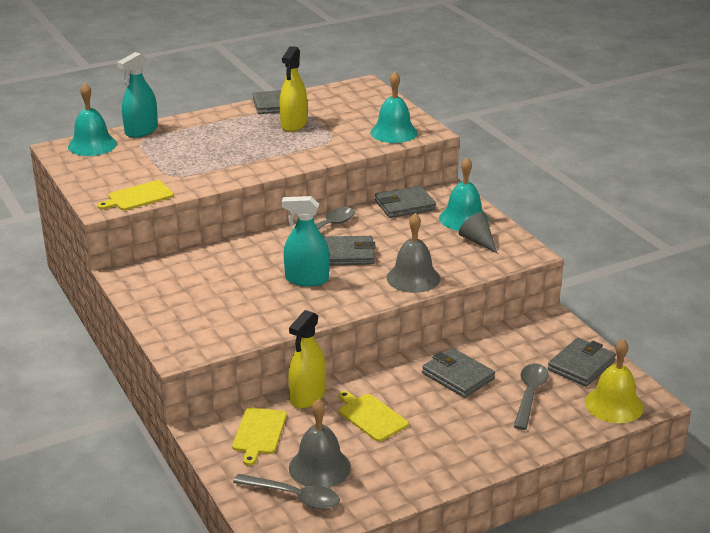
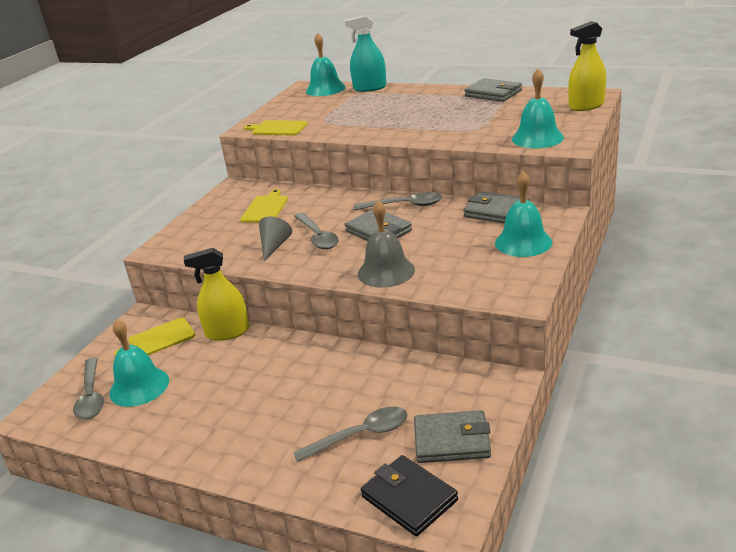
camera: 55 degrees right, 0 degrees up
(294, 124) = (474, 110): yellow spray bottle -> yellow spray bottle (586, 106)
(307, 279) = (317, 237): turquoise spray bottle -> grey spoon
(319, 467) = (139, 386): grey bell -> turquoise bell
(371, 416) = (231, 372): yellow cutting board -> yellow cutting board (265, 208)
(458, 376) = (340, 381): grey wallet -> none
(477, 241) = (496, 266): grey cone -> grey cone (274, 246)
(614, 405) = (409, 498): yellow bell -> black wallet

